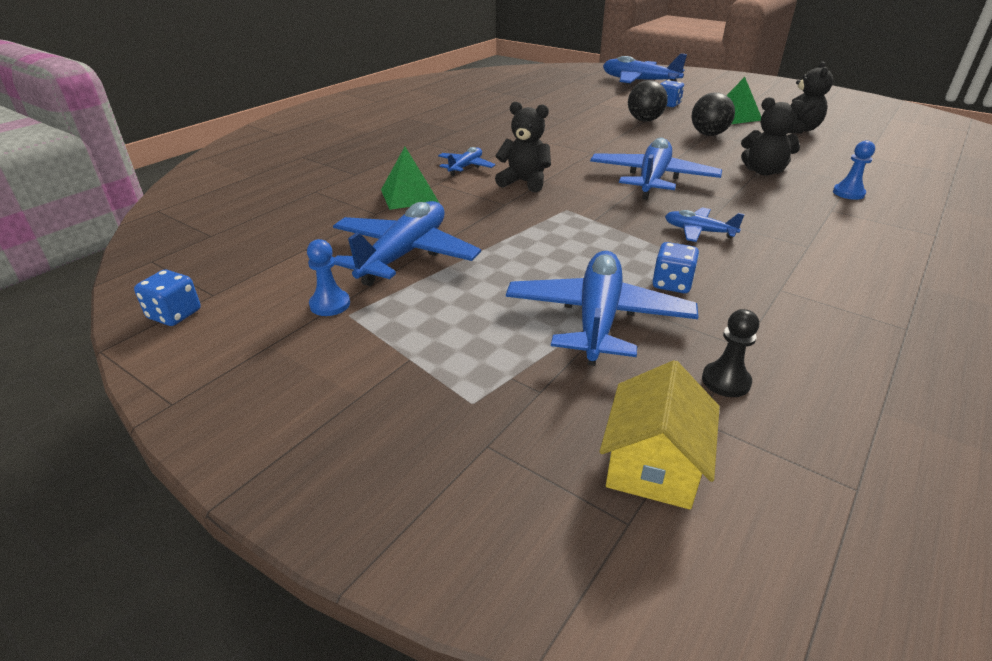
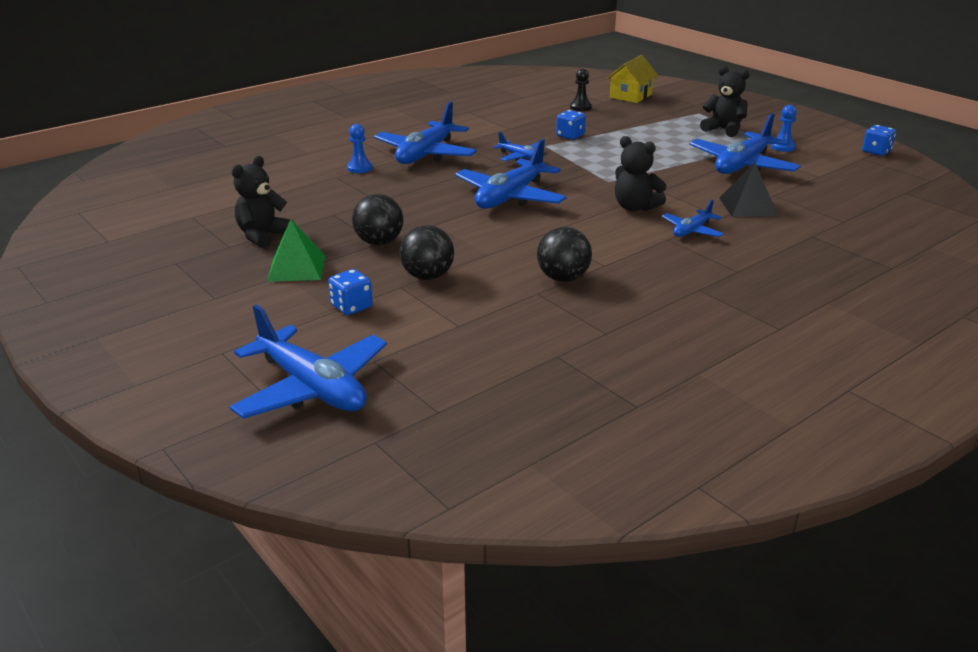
camera: 165 degrees left, 5 degrees down
(409, 196) = (747, 206): green pyramid -> black pyramid
(553, 127) = (563, 278): none -> black ball
(597, 318) = (625, 128): blue plane -> blue plane (426, 154)
(763, 171) = (396, 193): black teddy bear -> black teddy bear (723, 130)

